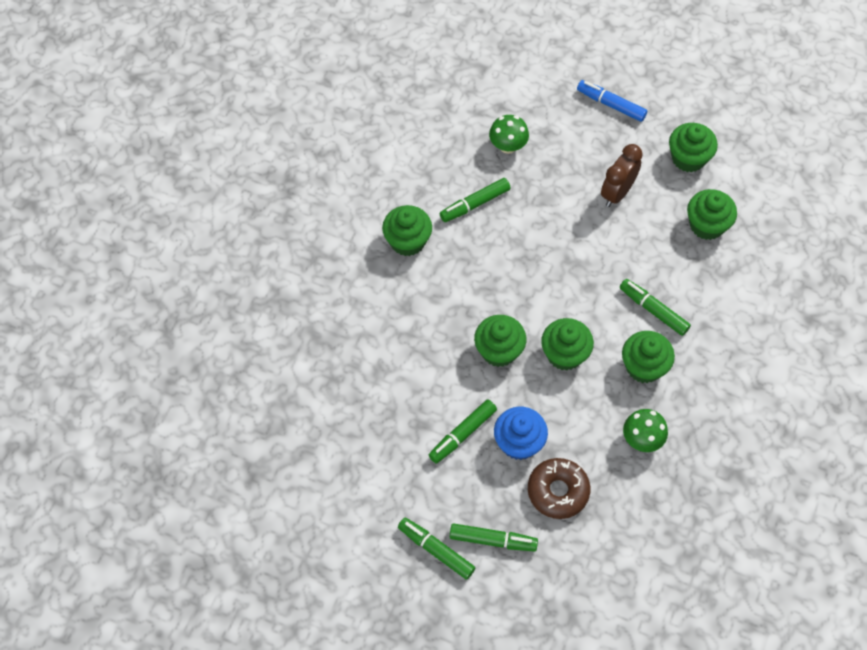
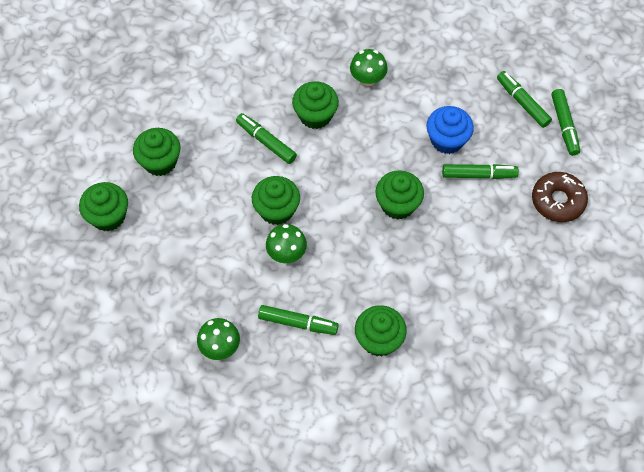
camera: 135 degrees left, 0 degrees up
(537, 242) = (286, 253): none -> green mushroom
(558, 491) = (453, 95): brown donut -> brown donut (558, 201)
(564, 354) = (356, 165): green cupcake -> green cupcake (276, 210)
(611, 104) = (105, 308): blue marker -> none
(617, 193) = (188, 237): brown clock -> none
(653, 310) = (266, 142): green marker -> green marker turned 135 degrees clockwise

